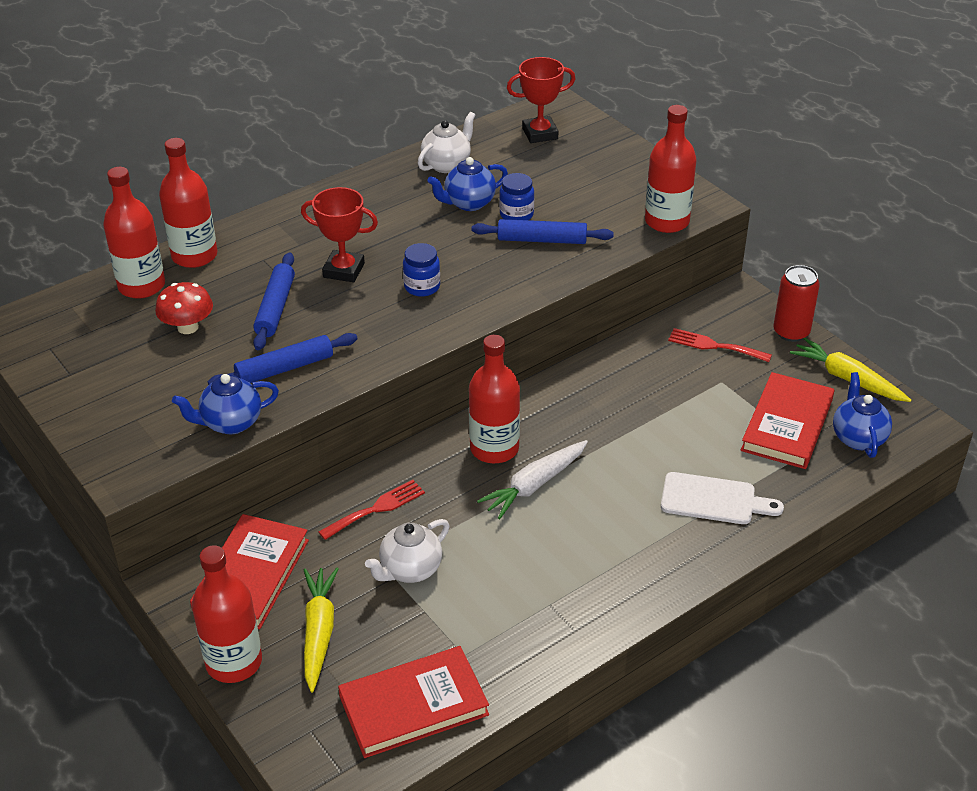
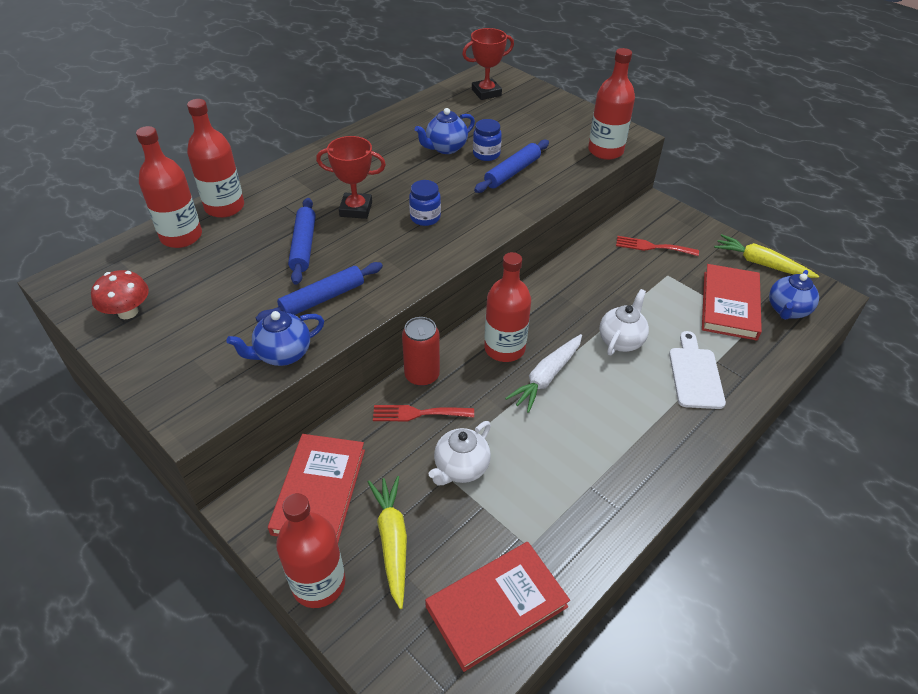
camera: 10 degrees left, 5 degrees up
(188, 327) = (228, 269): red mushroom -> red mushroom (128, 312)
(376, 509) = (418, 413): red fork -> red fork turned 135 degrees counterclockwise
(447, 164) = (420, 120): white teapot -> white teapot (621, 340)
(542, 240) = (512, 172): blue rolling pin -> blue rolling pin turned 45 degrees counterclockwise
(713, 500) = (695, 374): white cutting board -> white cutting board turned 90 degrees counterclockwise
(791, 332) = (706, 231): red can -> red can (422, 375)
(858, 438) = (787, 310): blue teapot -> blue teapot turned 135 degrees counterclockwise

